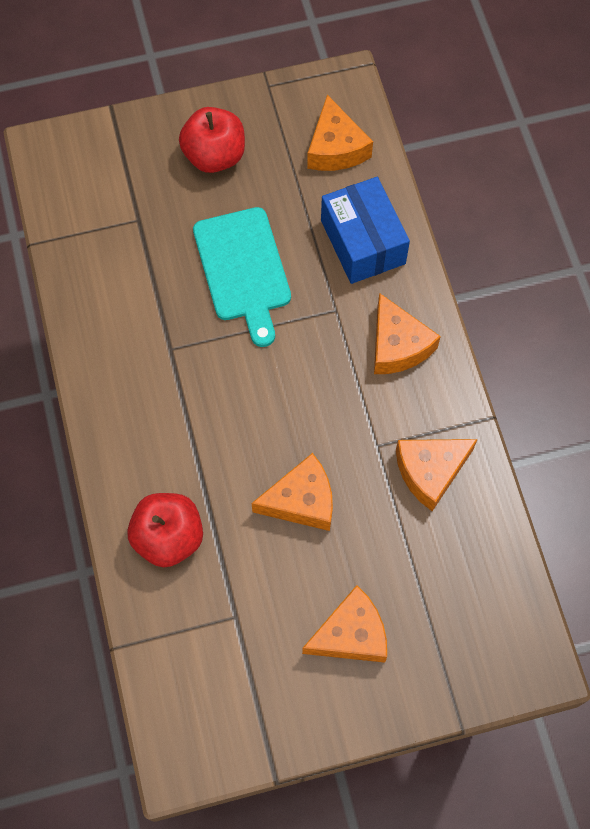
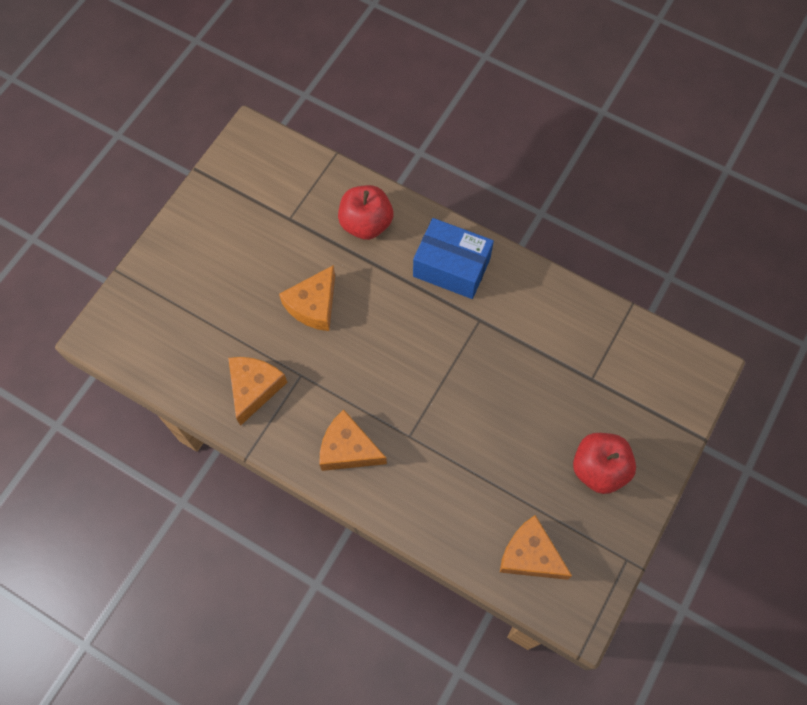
camera: 135 degrees right, 0 degrees up
(243, 269) = (493, 408): turquoise cutting board -> none
(351, 634) = (218, 263): orange cheese -> none
(363, 242) = (440, 500): blue box -> blue box (451, 267)

